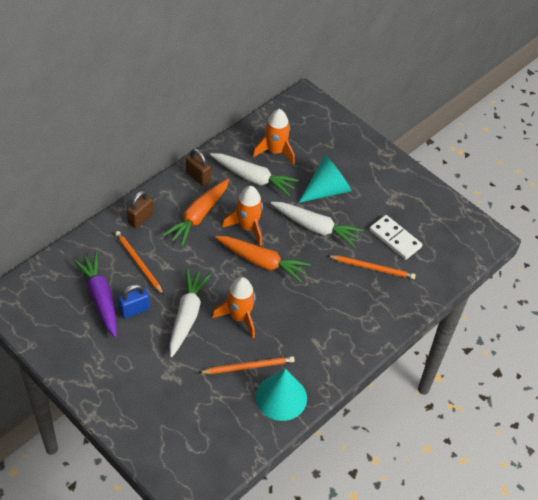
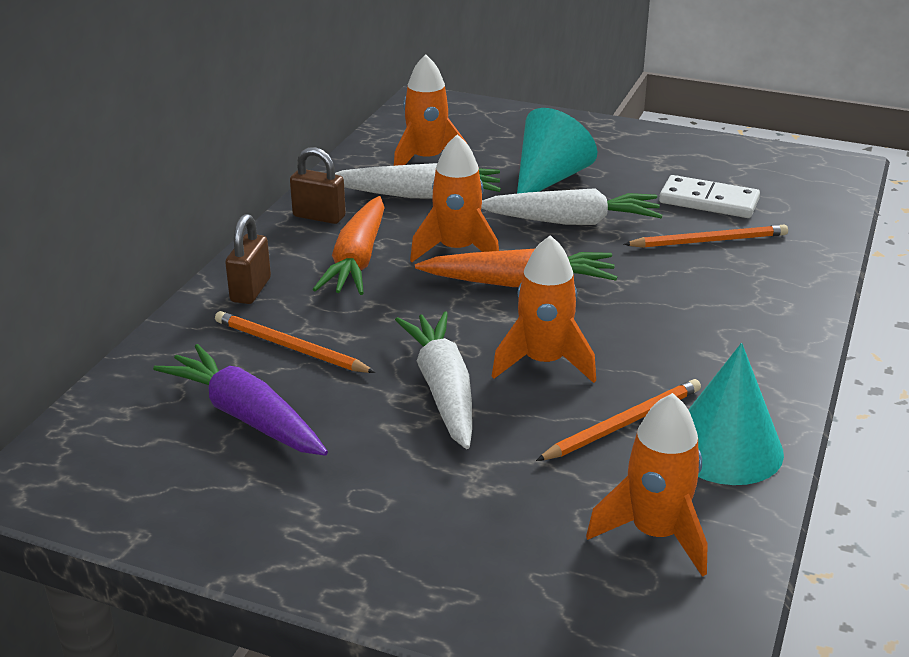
camera: 20 degrees left, 20 degrees down
(134, 310) = (331, 413): blue padlock -> none
(221, 428) = (655, 534): none -> orange rocket

